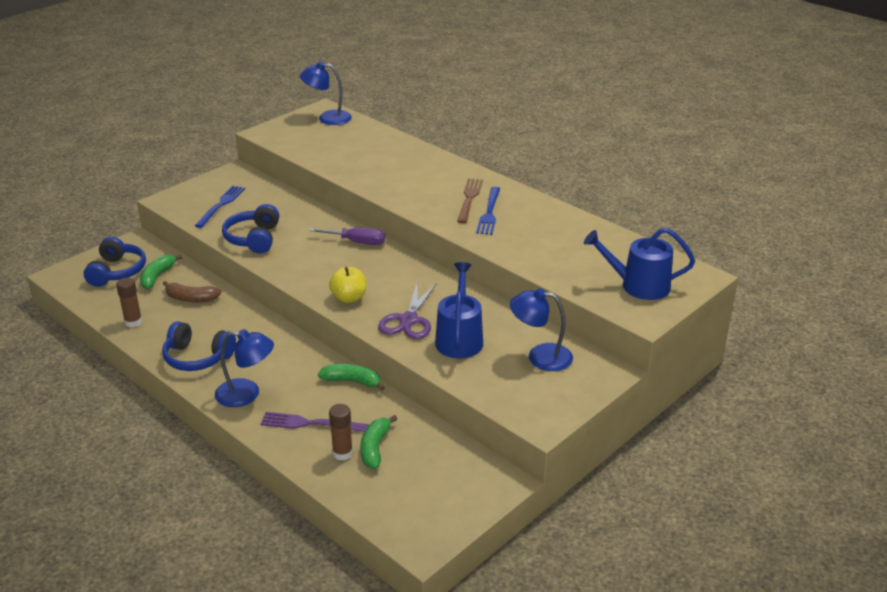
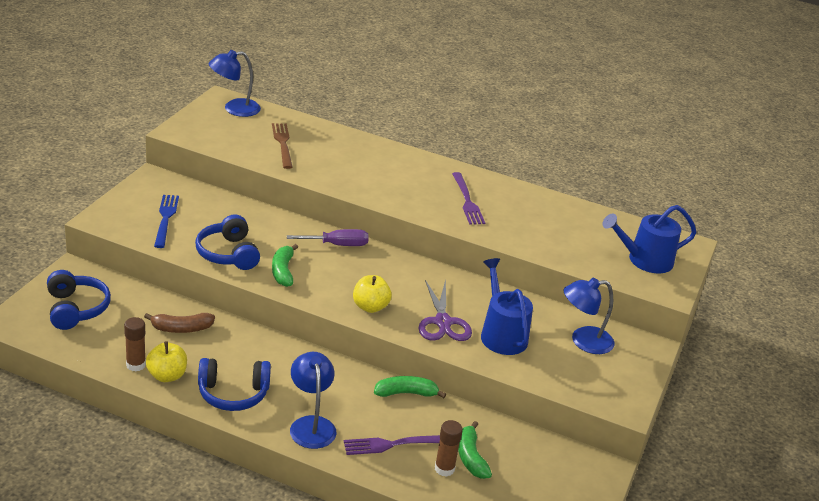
camera: 25 degrees left, 0 degrees up
(152, 334) = (167, 376): none -> yellow apple
(157, 276) = (126, 308): green banana -> green banana (283, 271)
(247, 394) = (311, 425): blue lamp -> blue lamp turned 90 degrees counterclockwise
(469, 198) = (438, 187): brown fork -> brown fork (282, 143)
(489, 213) = (467, 201): blue fork -> purple fork

